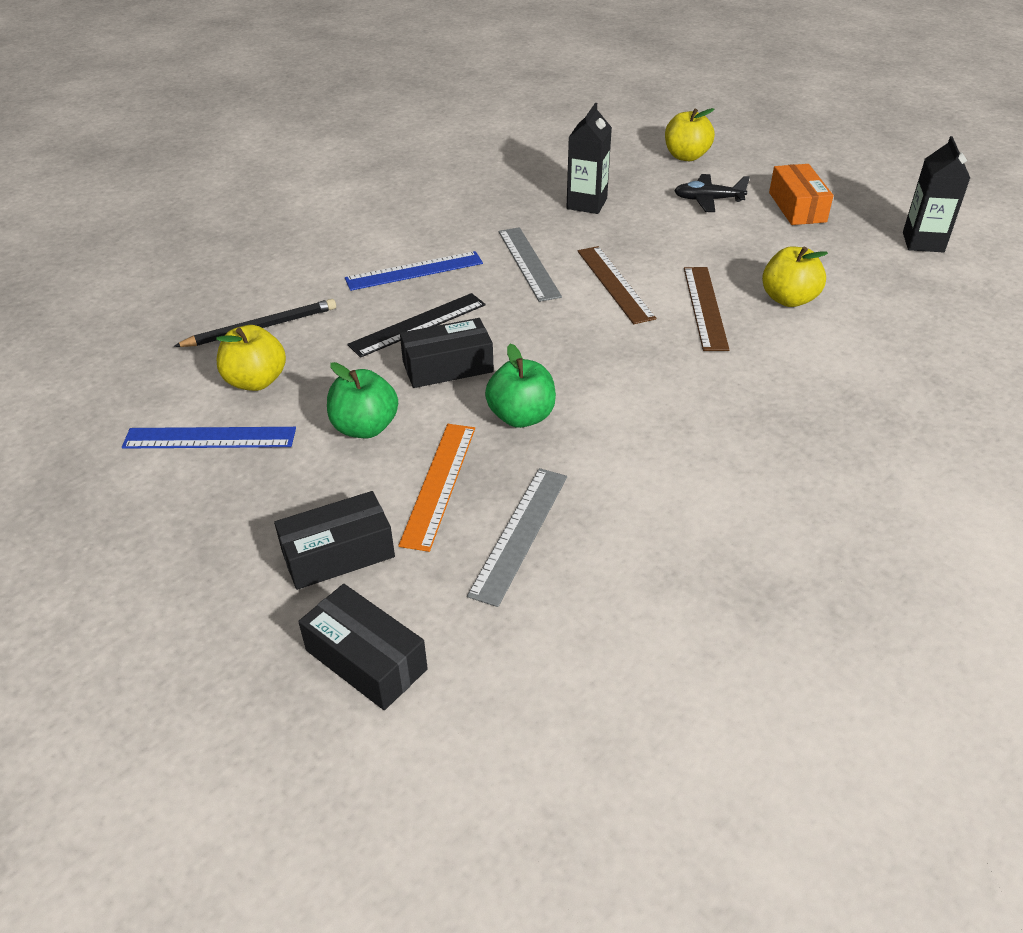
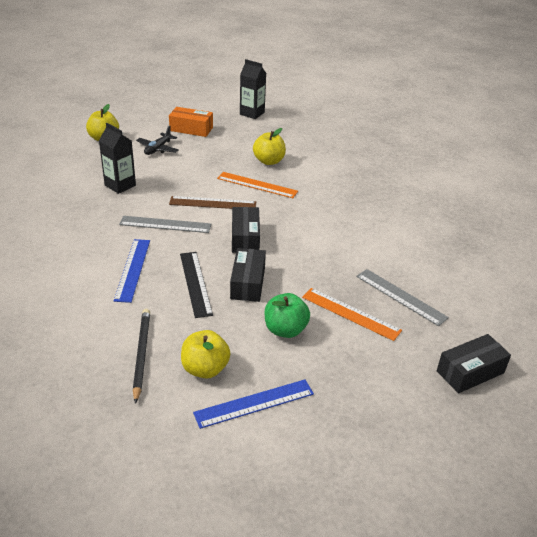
camera: 70 degrees left, 5 degrees down
(210, 438) = (254, 403): blue ruler -> blue ruler turned 45 degrees clockwise
(338, 554) = (390, 365): black box -> black box (245, 238)
(521, 416) = (310, 270): green apple -> none
(705, 307) = (257, 185): brown ruler -> orange ruler

